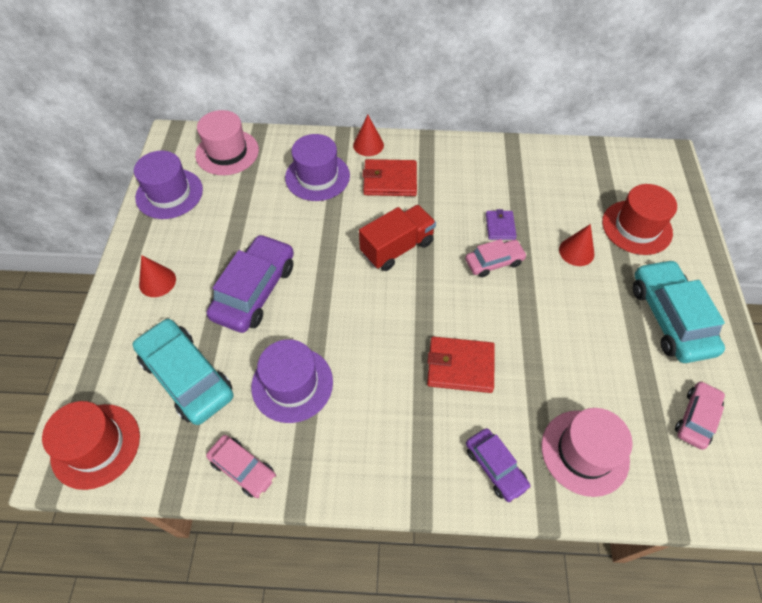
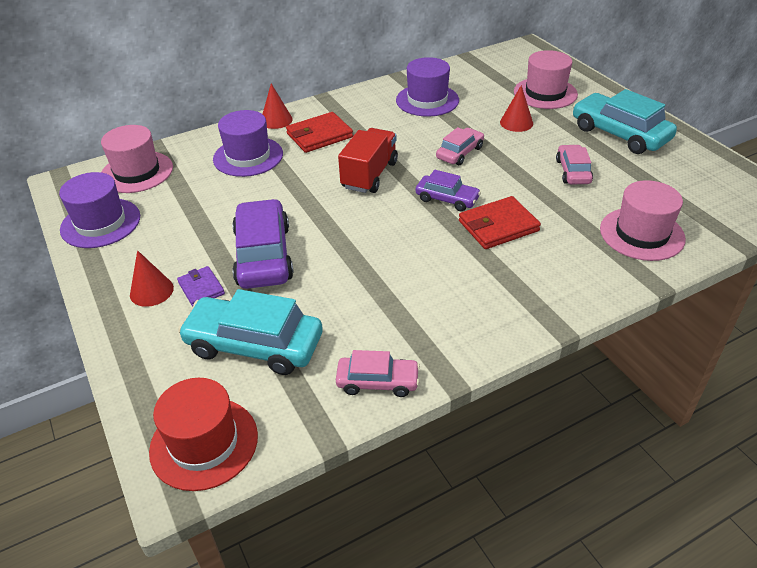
camera: 30 degrees left, 15 degrees down
(292, 384) = (365, 302): purple hat -> purple hat (427, 100)
(495, 467) = (588, 274): purple car -> purple car (447, 199)
(500, 226) = (442, 130): purple wallet -> purple wallet (201, 288)
(636, 227) = (545, 93): red hat -> pink hat
(696, 418) = (693, 180): pink car -> pink car (573, 171)

